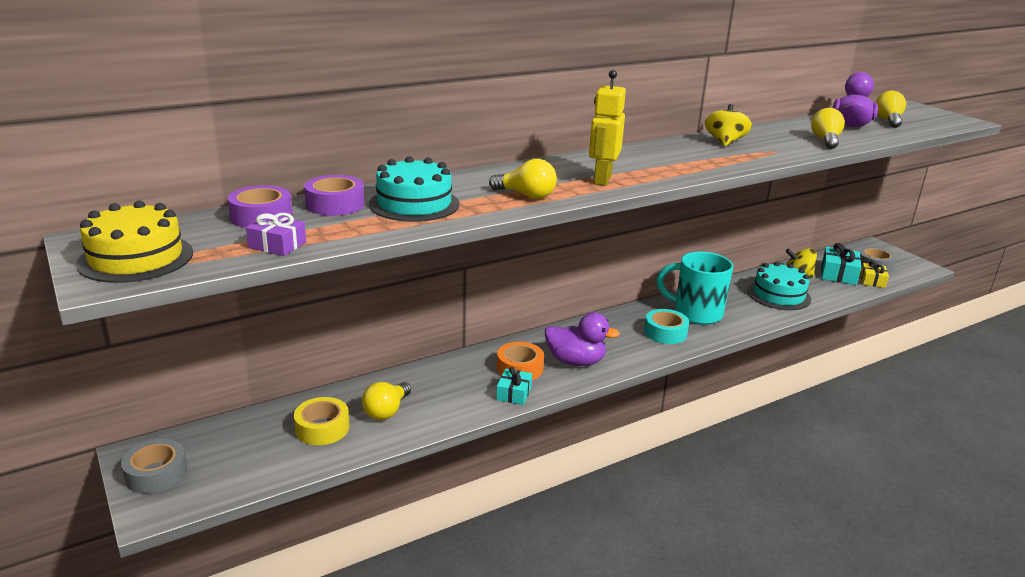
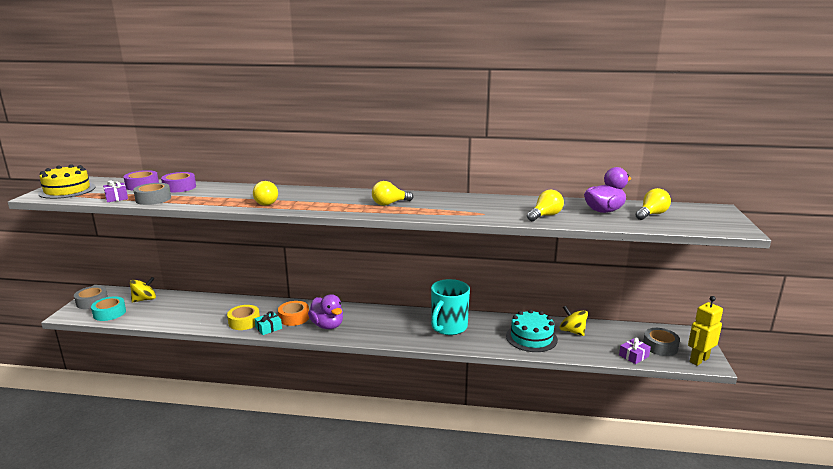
camera: 40 degrees right, 5 degrees down
(322, 428) = (169, 309): yellow tape -> yellow tape (244, 322)
(349, 231) = (153, 199): none -> grey tape
(386, 411) = (204, 312): yellow light bulb -> yellow light bulb (389, 204)
(414, 204) = (208, 194): turquoise cake -> none
(602, 179) = (325, 204): yellow robot -> yellow robot (698, 360)
(665, 333) = (407, 330): turquoise tape -> turquoise tape (109, 313)
(696, 313) = (448, 327): turquoise mug -> turquoise mug turned 120 degrees counterclockwise
(725, 142) = (465, 201): yellow spinning top -> yellow spinning top (144, 299)
(838, 274) = (612, 341): turquoise gift -> none
(872, 281) = (633, 356): yellow gift -> purple gift

